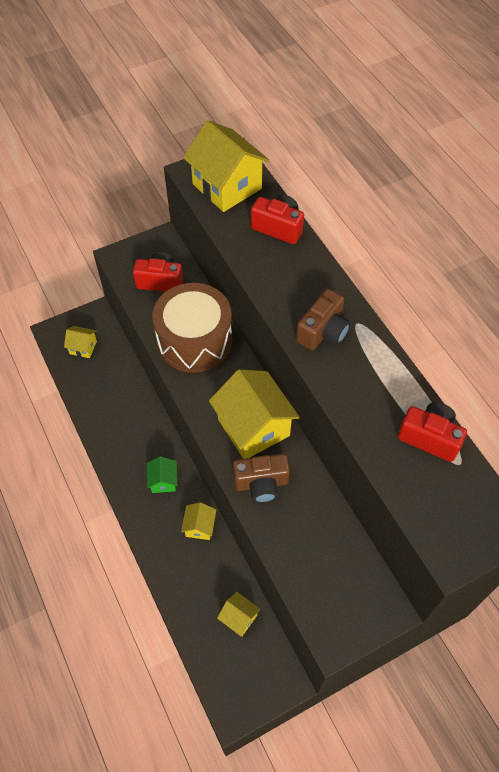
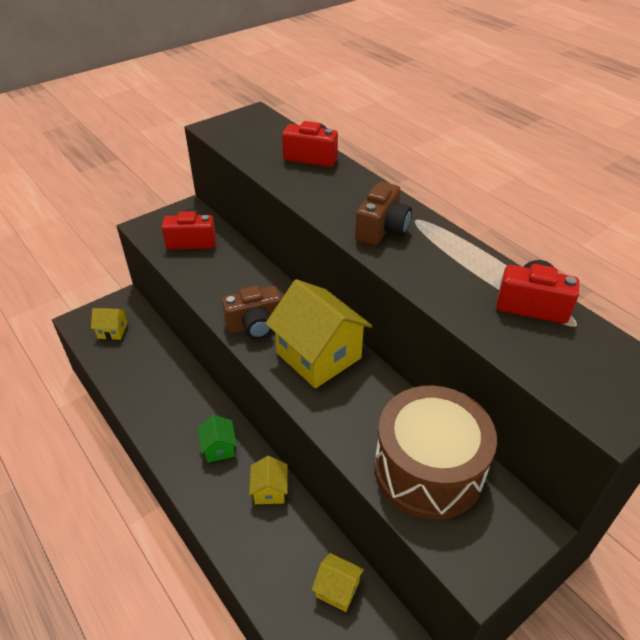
camera: 10 degrees left, 15 degrees down
(194, 340) = (237, 286): brown drum -> brown drum (428, 469)
(227, 186) = (252, 134): yellow house -> none
(261, 484) = (340, 409): brown camera -> brown camera (255, 325)

